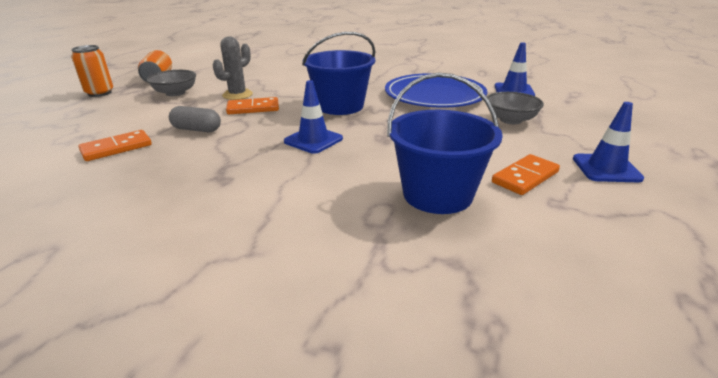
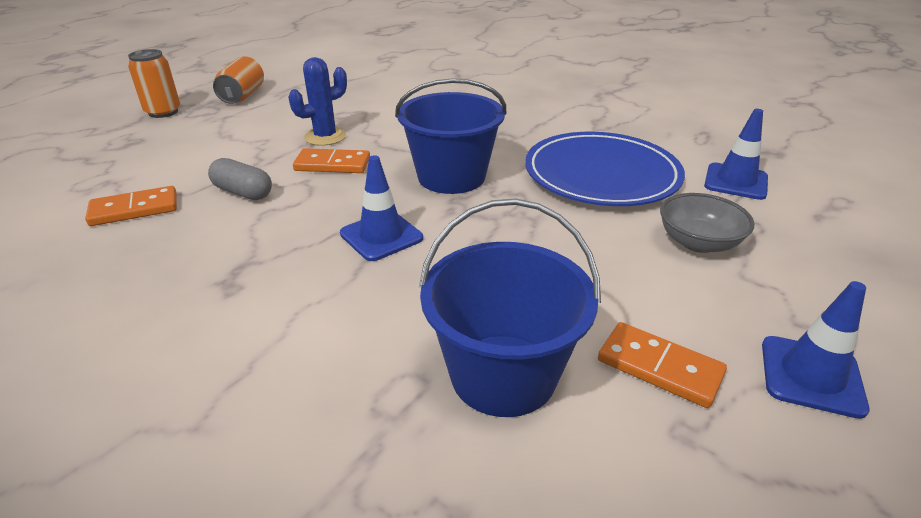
camera: 15 degrees right, 5 degrees up
(175, 93) = (250, 123): grey bowl -> none
(237, 95) = (325, 137): grey cactus -> blue cactus
(525, 177) = (659, 367): orange domino -> orange domino turned 60 degrees clockwise

